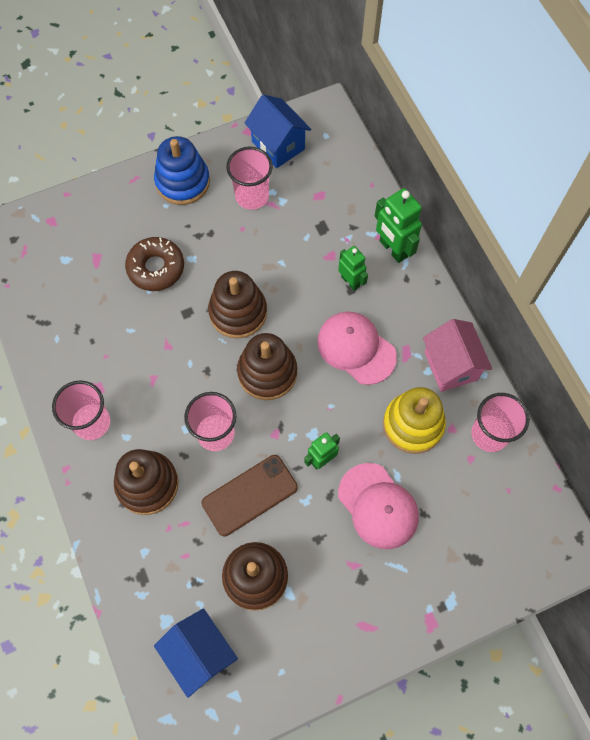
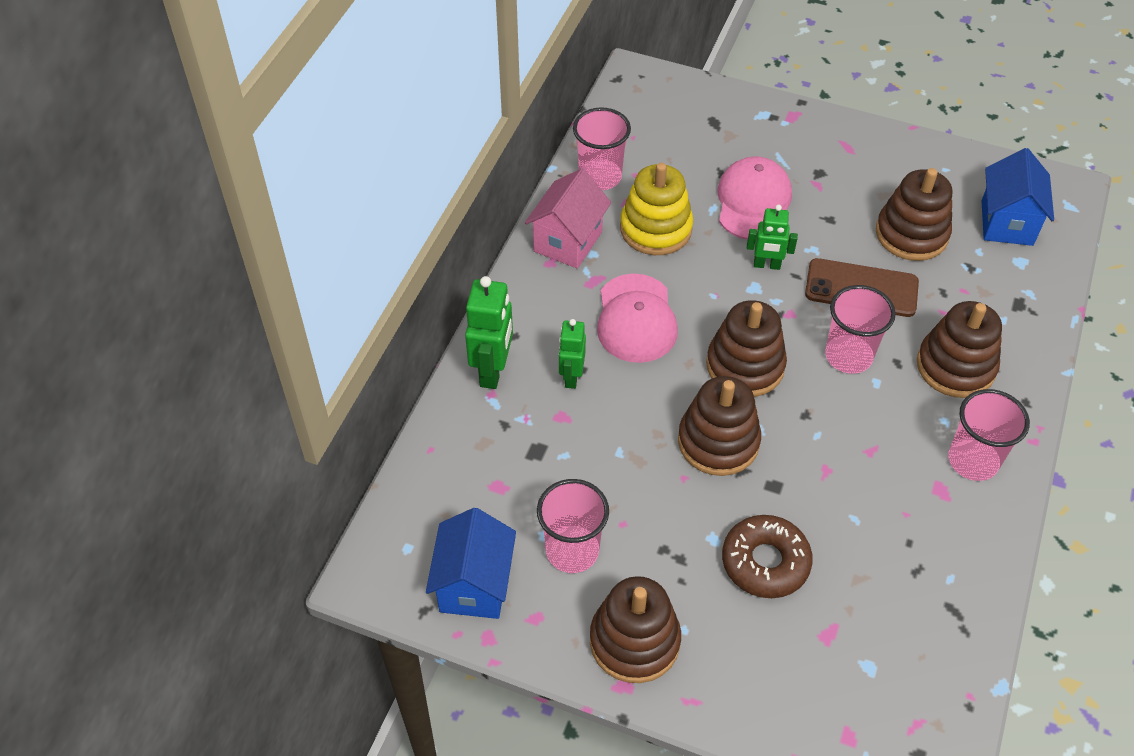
camera: 135 degrees left, 15 degrees down
(182, 182) = (634, 641): blue stacking toy -> brown stacking toy

